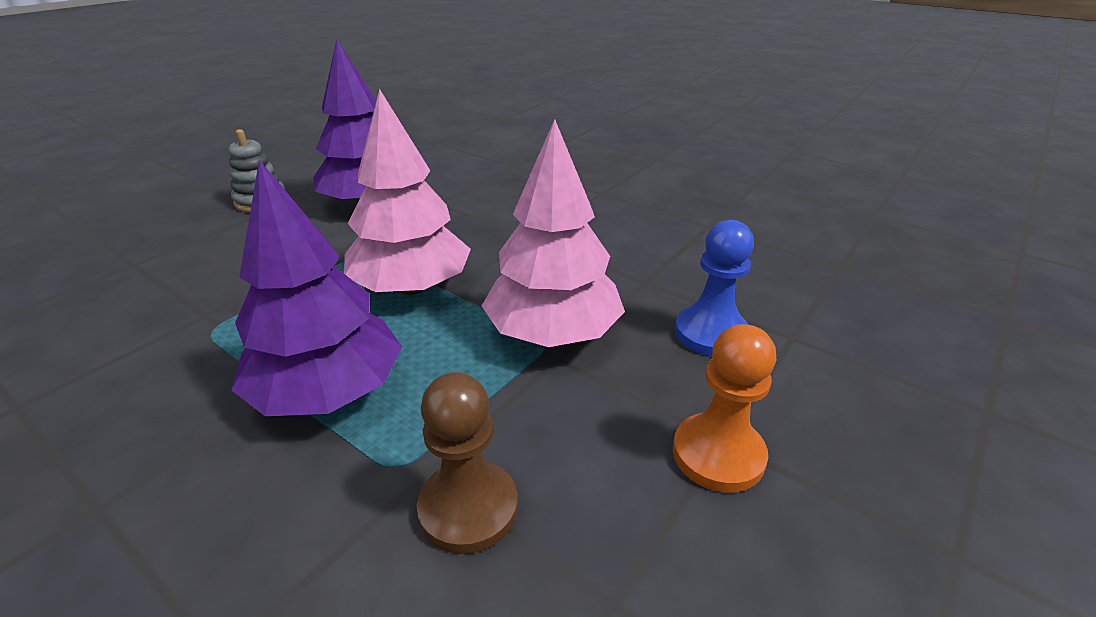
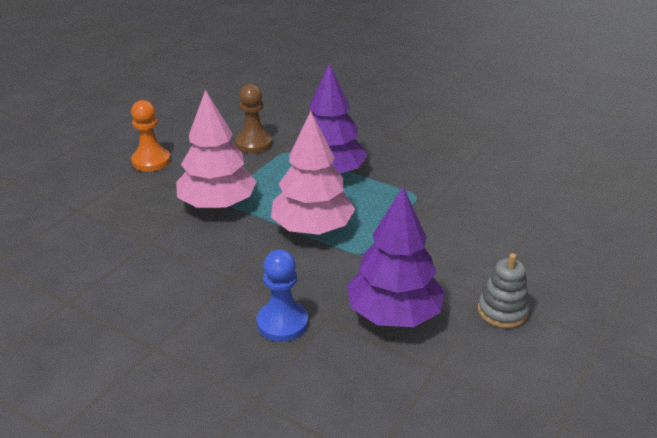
camera: 175 degrees right, 0 degrees up
(710, 333) = (124, 209): blue pawn -> blue pawn (282, 323)

